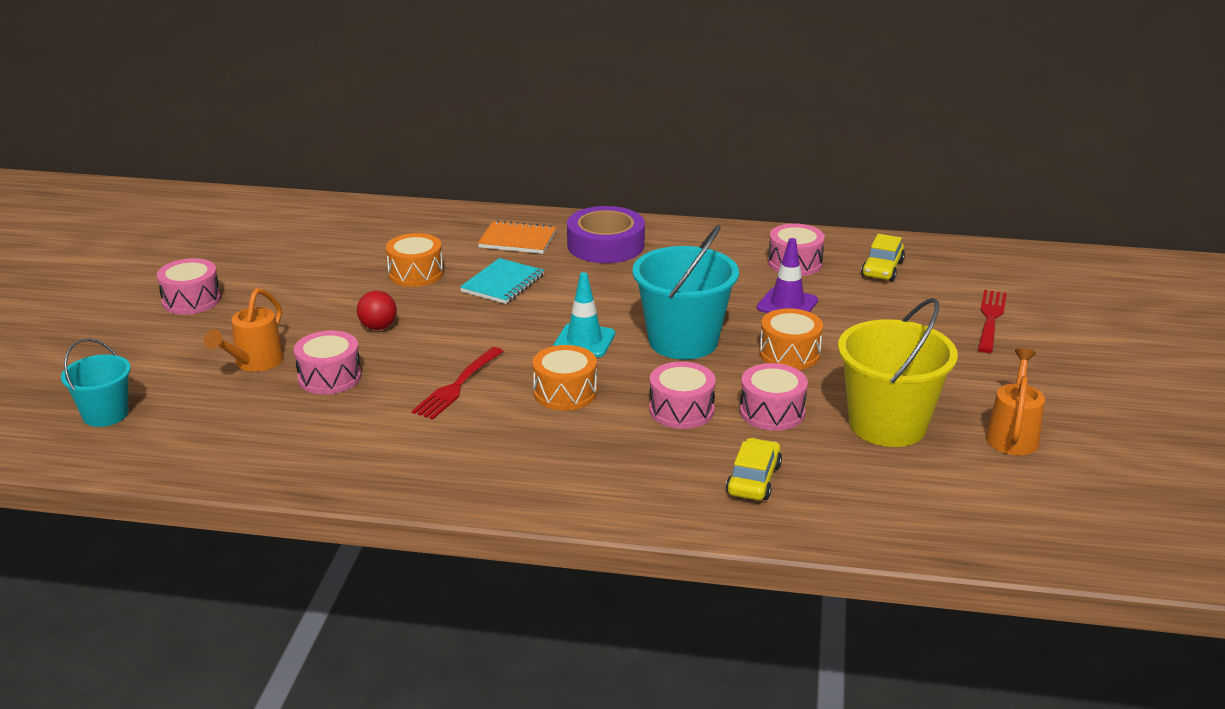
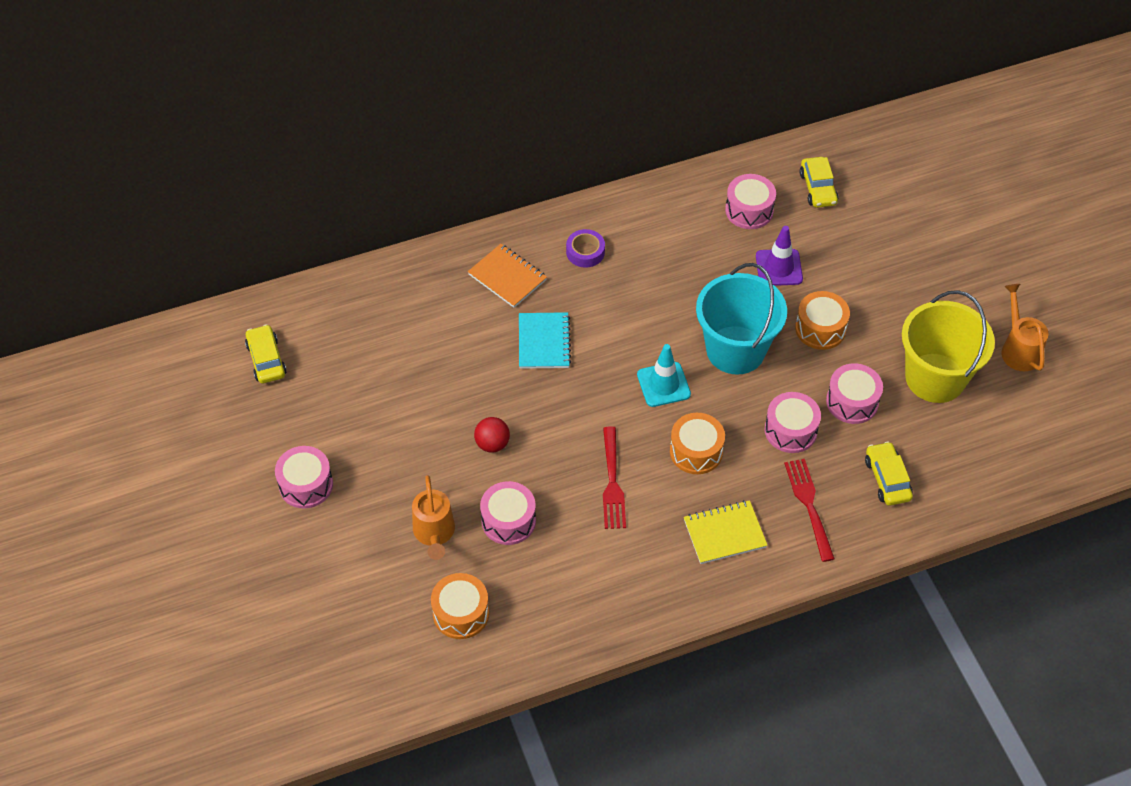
camera: 30 degrees left, 25 degrees up
(105, 414) = (376, 648): turquoise bucket -> none
(259, 227) = (266, 360): none -> yellow car
(416, 273) = (462, 362): orange drum -> orange drum (461, 613)
(517, 240) = (507, 277): orange notebook -> orange notebook turned 60 degrees clockwise
(527, 457) = (724, 533): none -> yellow notebook
(605, 245) = (585, 252): purple tape -> purple tape, size x0.54
(990, 319) = (931, 219): red fork -> red fork (809, 506)

